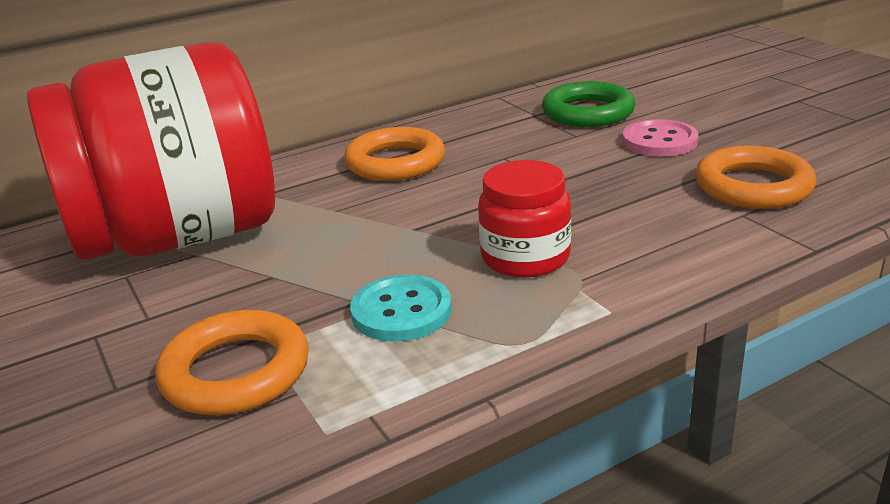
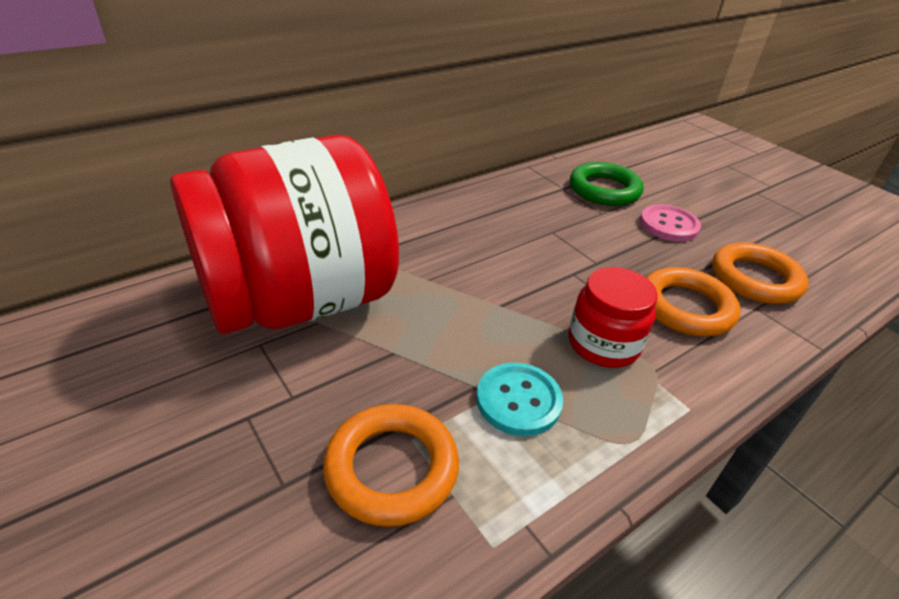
camera: 10 degrees left, 10 degrees up
(395, 162) = (465, 229): orange ring -> orange ring (685, 307)

